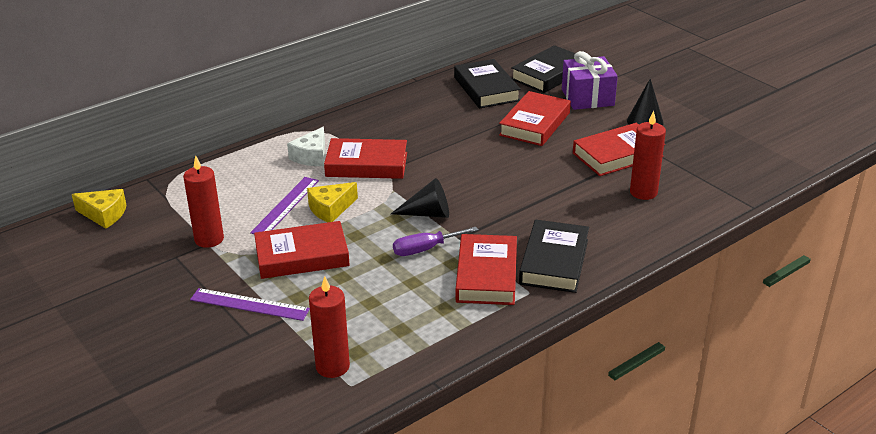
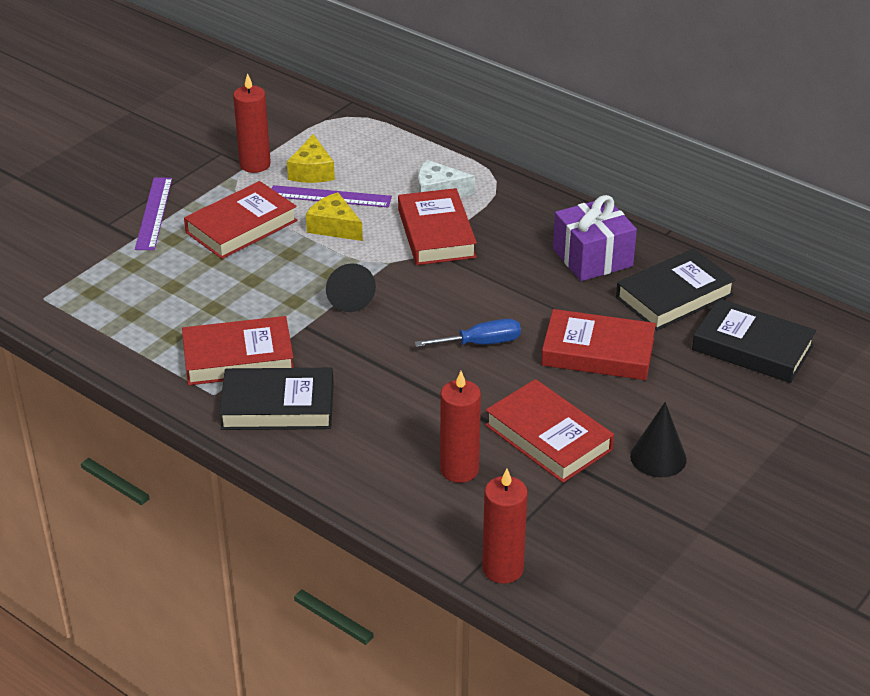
camera: 75 degrees right, 5 degrees up
(104, 214) = (279, 95): yellow cheese -> yellow cheese (312, 171)
(302, 256) = (241, 226): red book -> red book turned 75 degrees clockwise
(332, 366) = (68, 282): red candle -> red candle (503, 569)
(425, 249) = (276, 306): purple screwdriver -> none
(509, 165) = (481, 343): none -> blue screwdriver
(587, 97) = (701, 393): purple gift -> purple gift (592, 258)

